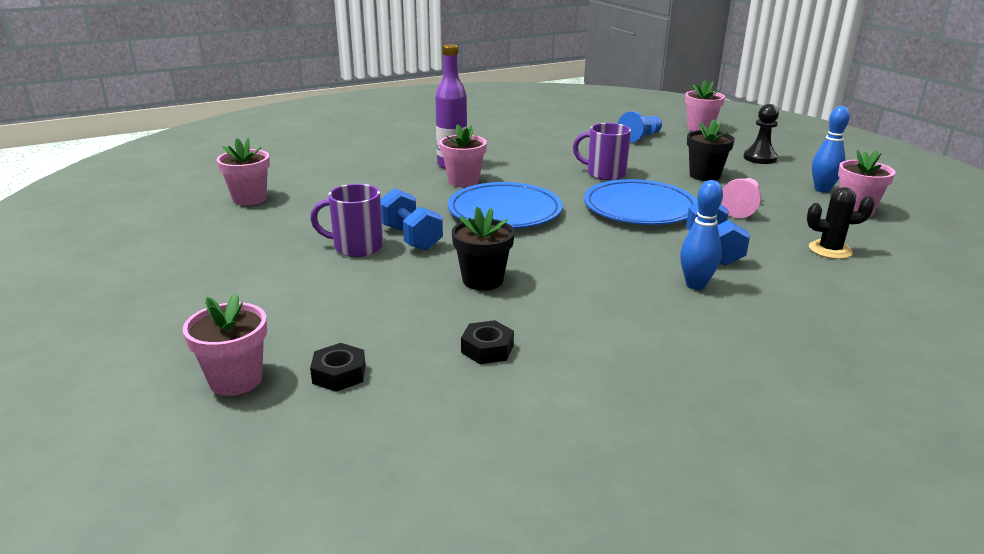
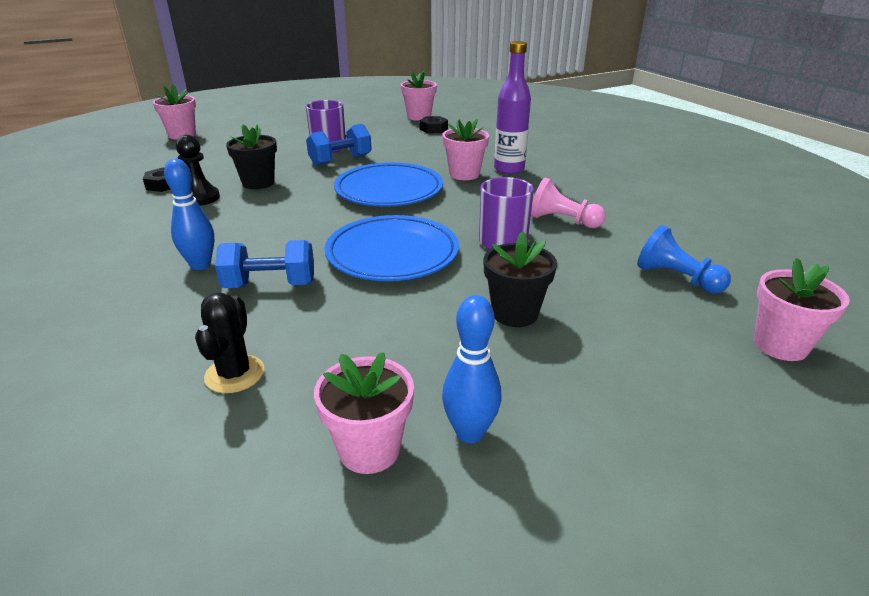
camera: 90 degrees right, 5 degrees up
(339, 374) = (169, 153): black nut -> black nut (433, 129)
(741, 208) = (389, 325): pink pawn -> pink pawn (562, 221)
(760, 158) = (627, 389): black pawn -> black pawn (200, 198)

